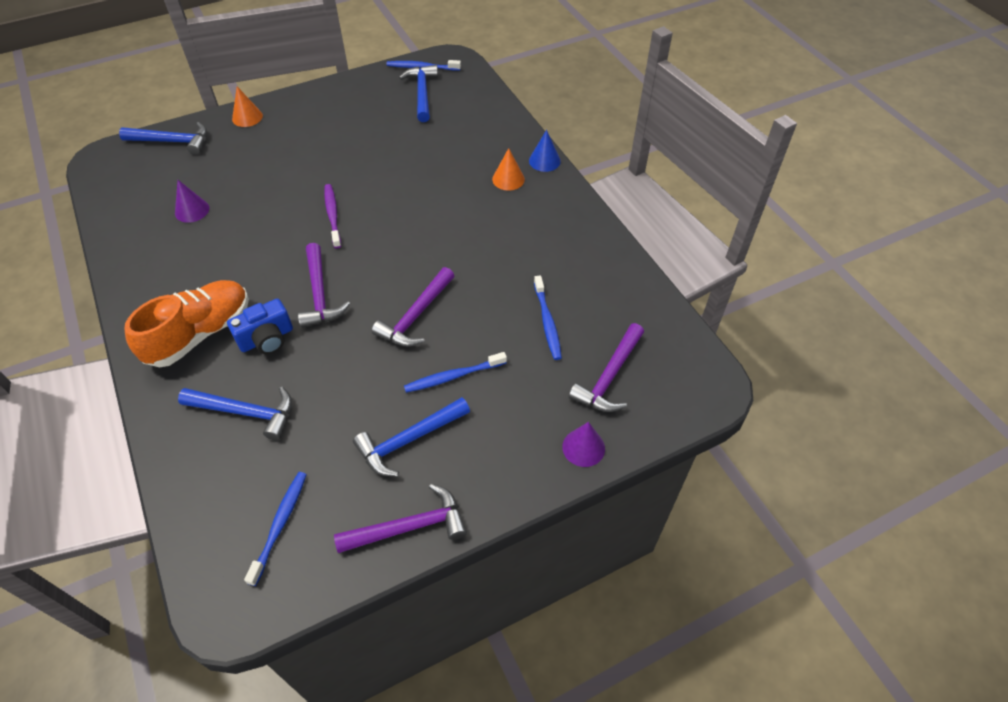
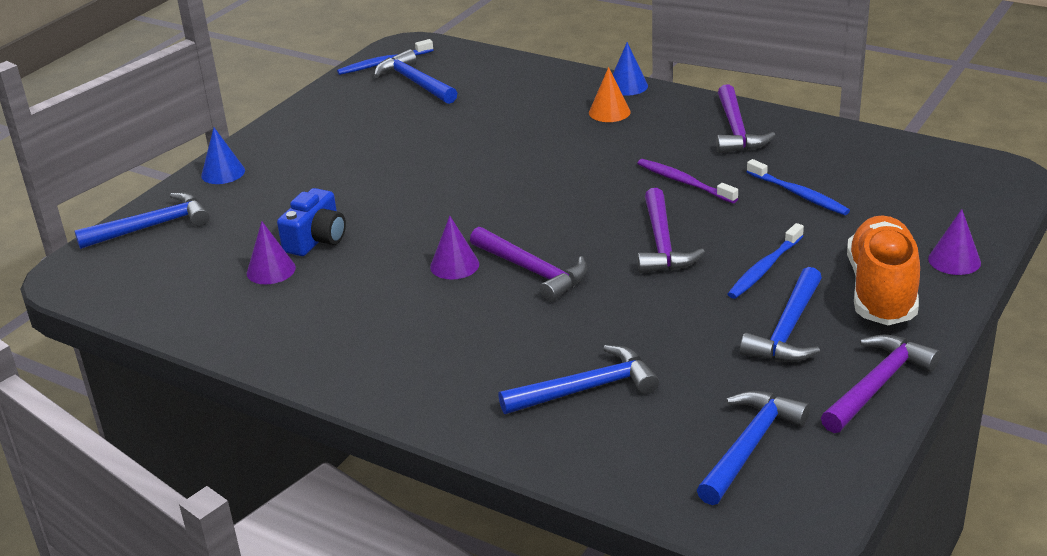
camera: 30 degrees left, 20 degrees down
(200, 334) = (438, 357): orange shoe -> orange shoe (882, 291)
(247, 117) = (223, 173): orange cone -> blue cone
(266, 338) = (524, 327): blue camera -> blue camera (316, 240)
(280, 525) = (749, 446): blue toothbrush -> blue hammer
(284, 263) = (454, 265): none -> purple cone
(332, 215) = (454, 209): purple toothbrush -> purple toothbrush (684, 182)
(609, 376) = (909, 206): purple hammer -> purple hammer (736, 130)

